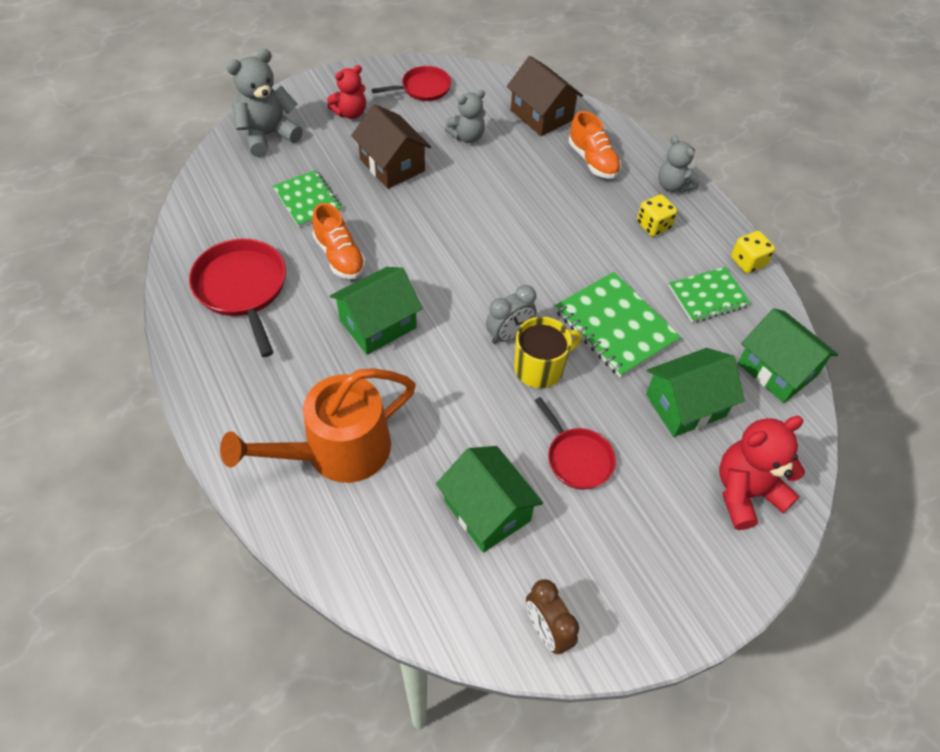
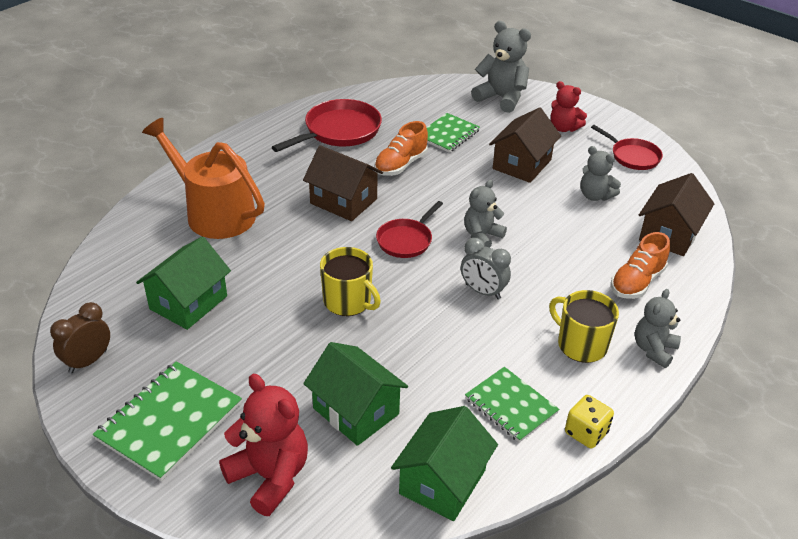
camera: 70 degrees right, 15 degrees down
(378, 324) = (343, 201): green house -> brown house
(488, 235) = (482, 236): none -> grey teddy bear
(509, 335) = (375, 274): grey clock -> grey clock (482, 291)
(577, 458) = (261, 345): red pan -> red pan (406, 240)
(615, 326) = (426, 341): green notebook -> green notebook (169, 421)
(653, 225) = (581, 344): yellow dice -> yellow mug

